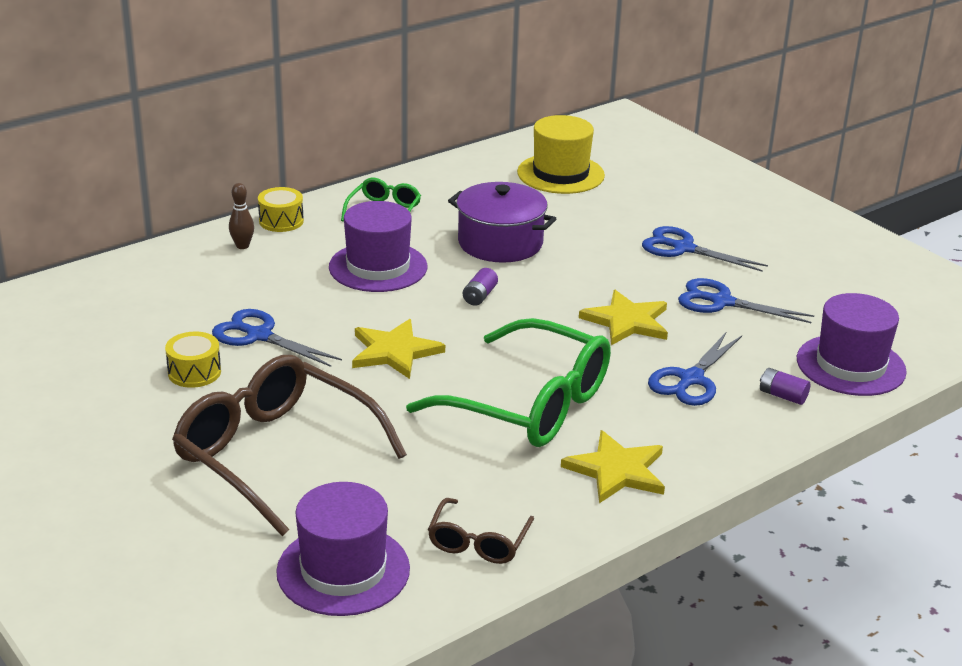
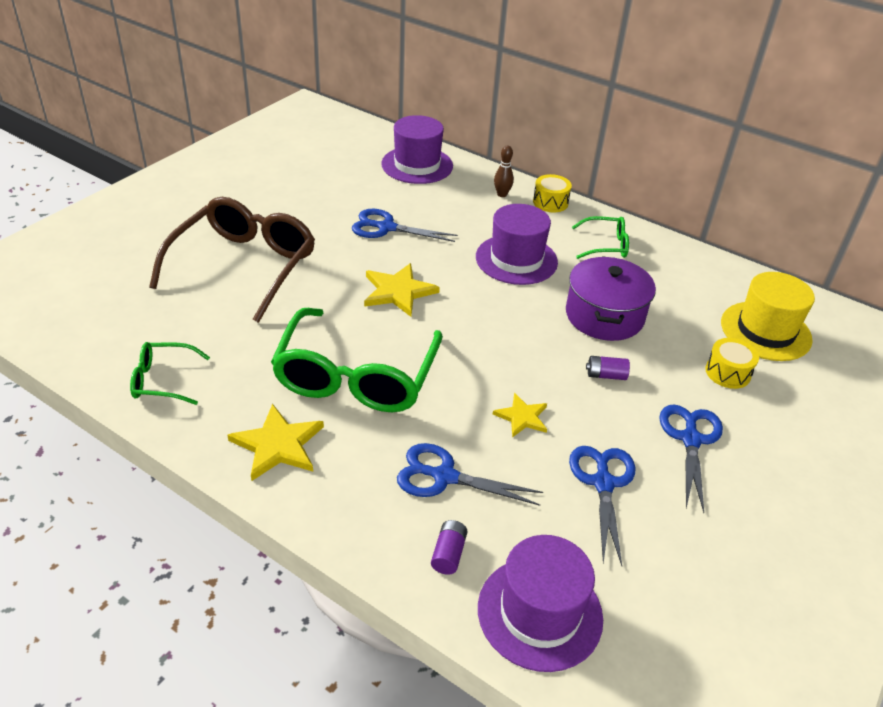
camera: 70 degrees right, 10 degrees up
(194, 372) = (328, 213): yellow drum -> yellow drum (727, 372)
(259, 336) = (386, 228): blue scissors -> blue scissors turned 90 degrees counterclockwise
(343, 570) = (120, 322): purple hat -> purple hat (417, 165)
(478, 542) = (163, 380): brown glasses -> green glasses
(479, 296) = (507, 320): purple battery -> purple battery (606, 375)
(627, 321) = (522, 417): yellow star -> yellow star, size x0.63

